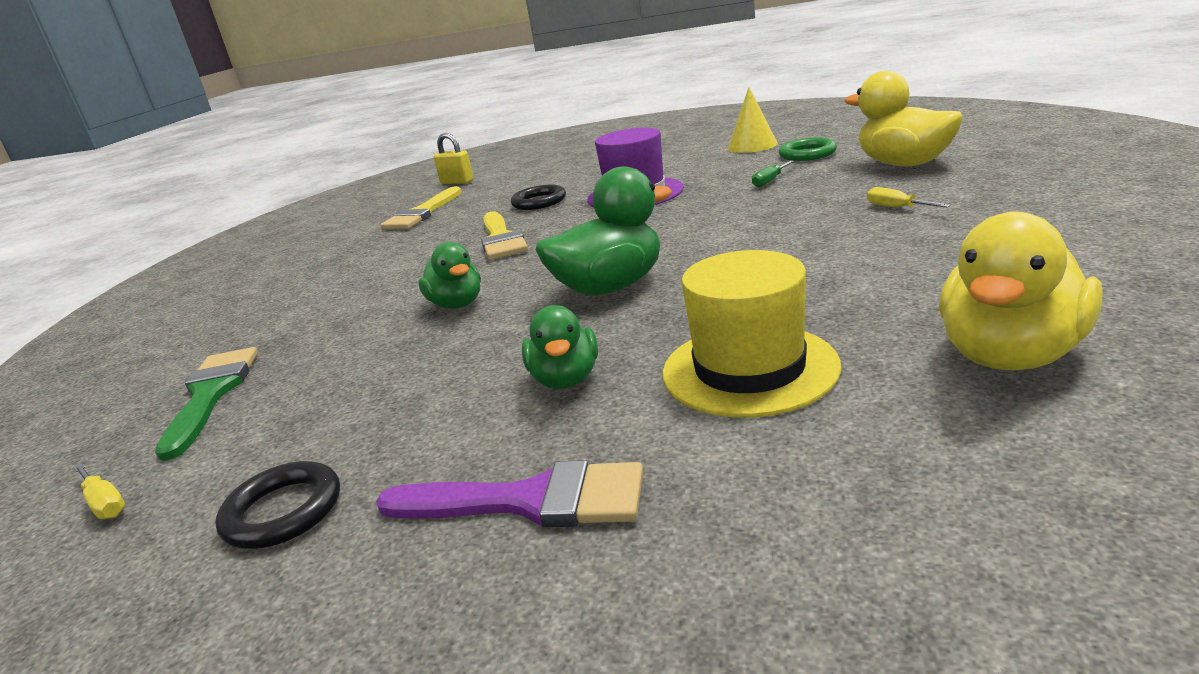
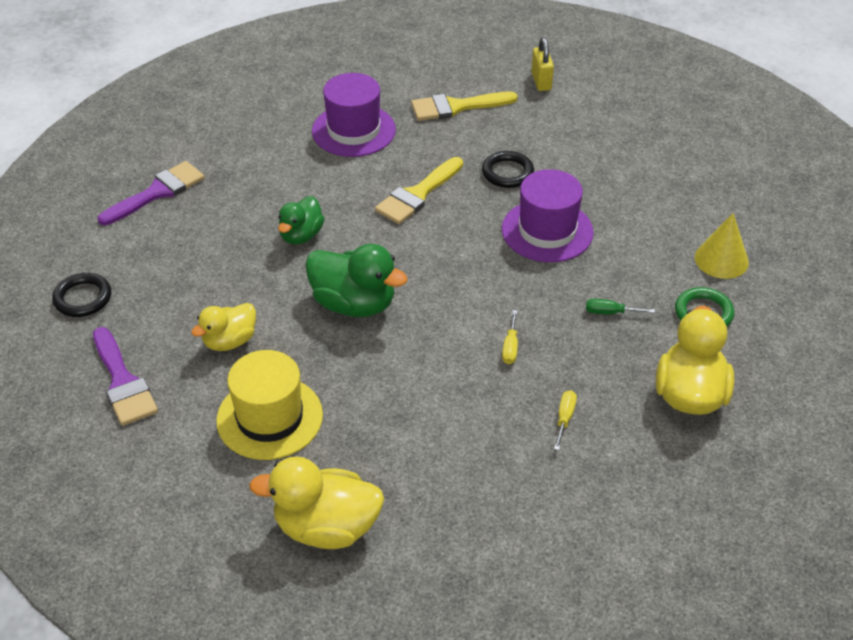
camera: 50 degrees right, 20 degrees up
(105, 504) = (62, 228): yellow screwdriver -> yellow screwdriver (510, 347)
(211, 394) = (157, 192): green brush -> purple brush
(360, 259) = (353, 130): none -> purple hat
(566, 379) = (230, 341): green duck -> yellow duck

